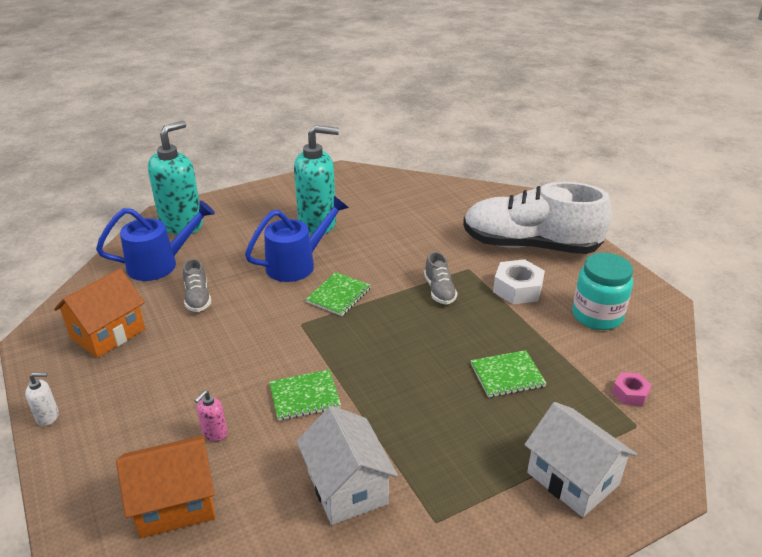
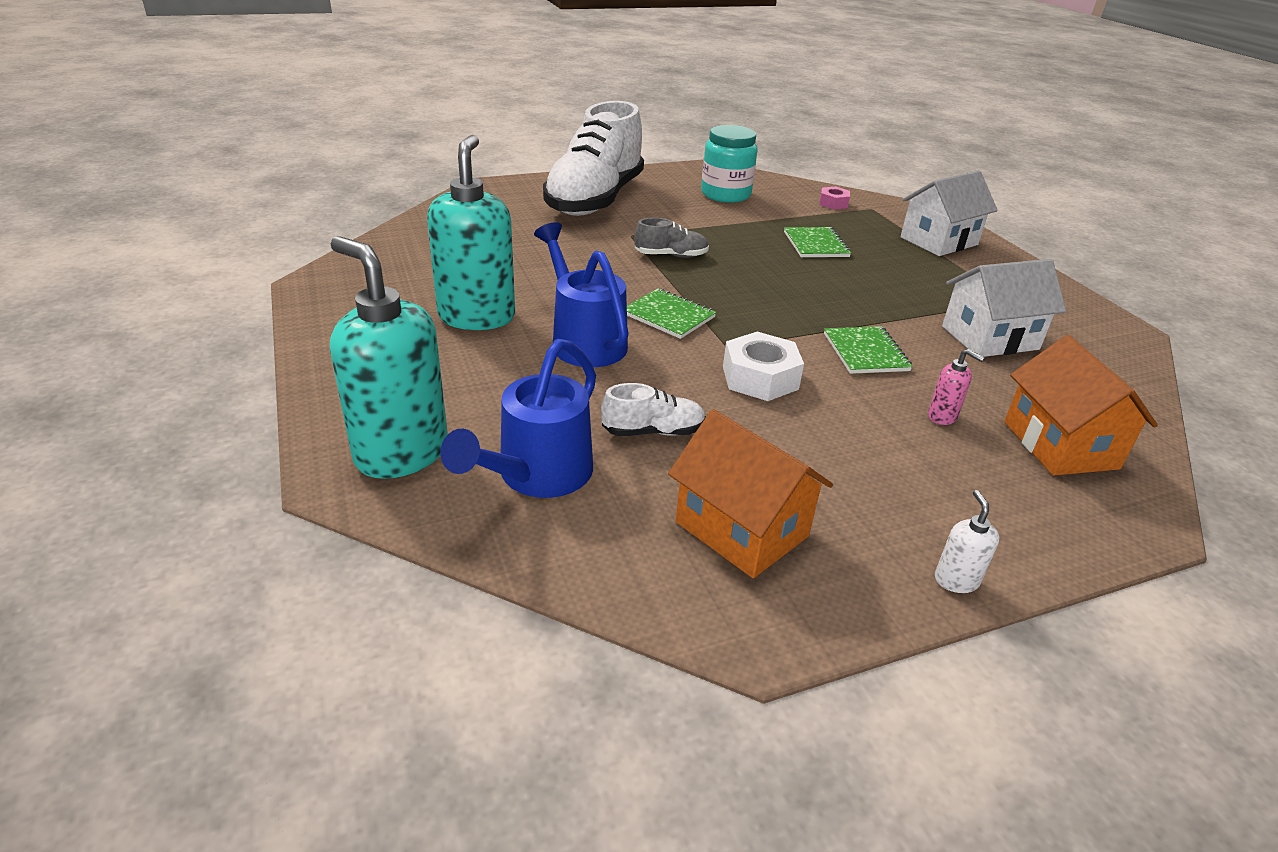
camera: 85 degrees left, 0 degrees up
(160, 264) = (537, 476): blue watering can -> blue watering can turned 135 degrees counterclockwise
(197, 298) = (653, 431): grey shoe -> white shoe
(517, 289) = (676, 218): white nut -> white nut (760, 378)

